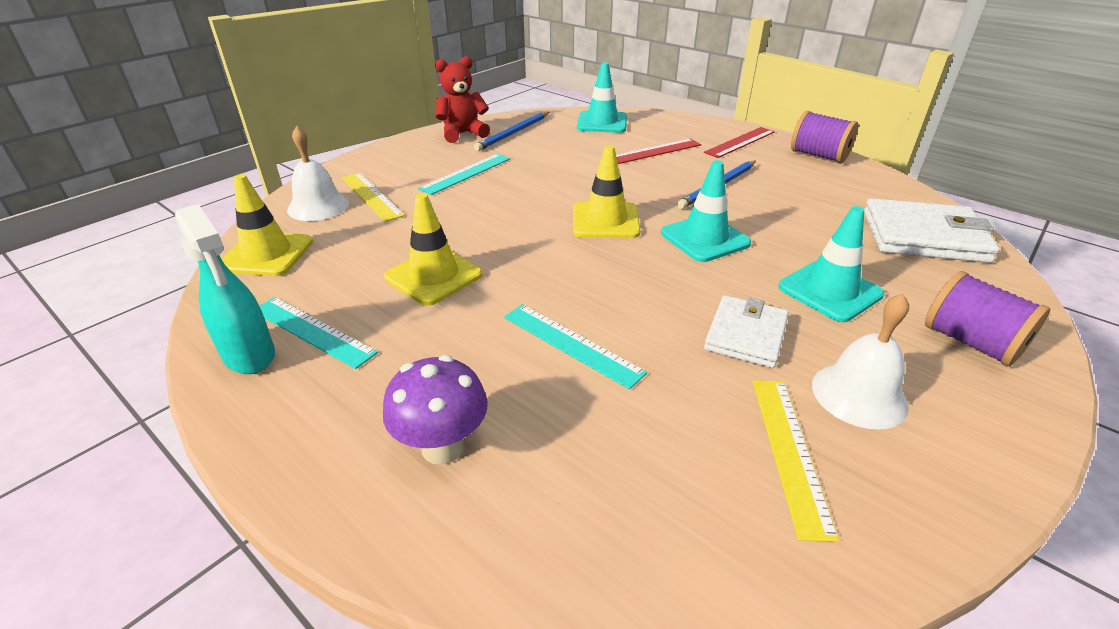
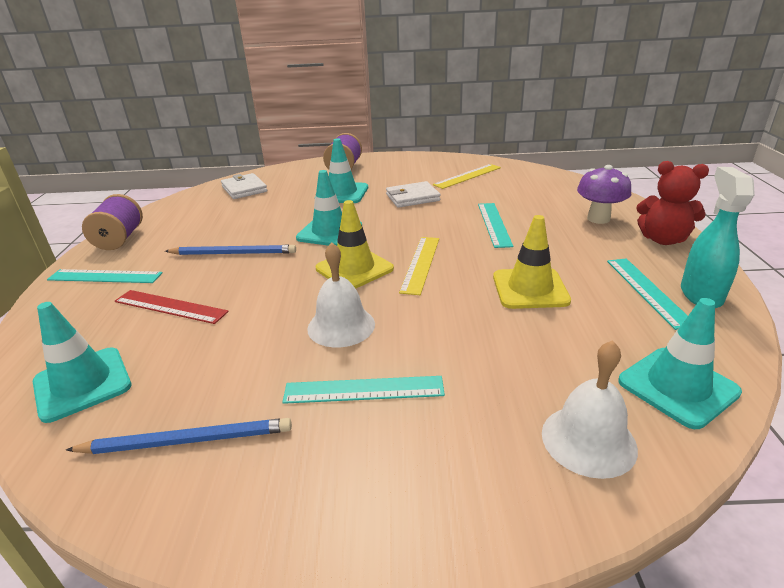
camera: 130 degrees left, 5 degrees down
(267, 254) = (677, 387): yellow traffic cone -> turquoise traffic cone
(371, 196) = (508, 418): yellow ruler -> yellow ruler (420, 264)
(462, 134) = (233, 498): red teddy bear -> red teddy bear (663, 239)
(740, 142) = (105, 276): red ruler -> turquoise ruler
(859, 395) = (415, 175): white bell -> white bell (341, 326)
(923, 236) = (244, 189): white wallet -> white wallet, size x0.64

